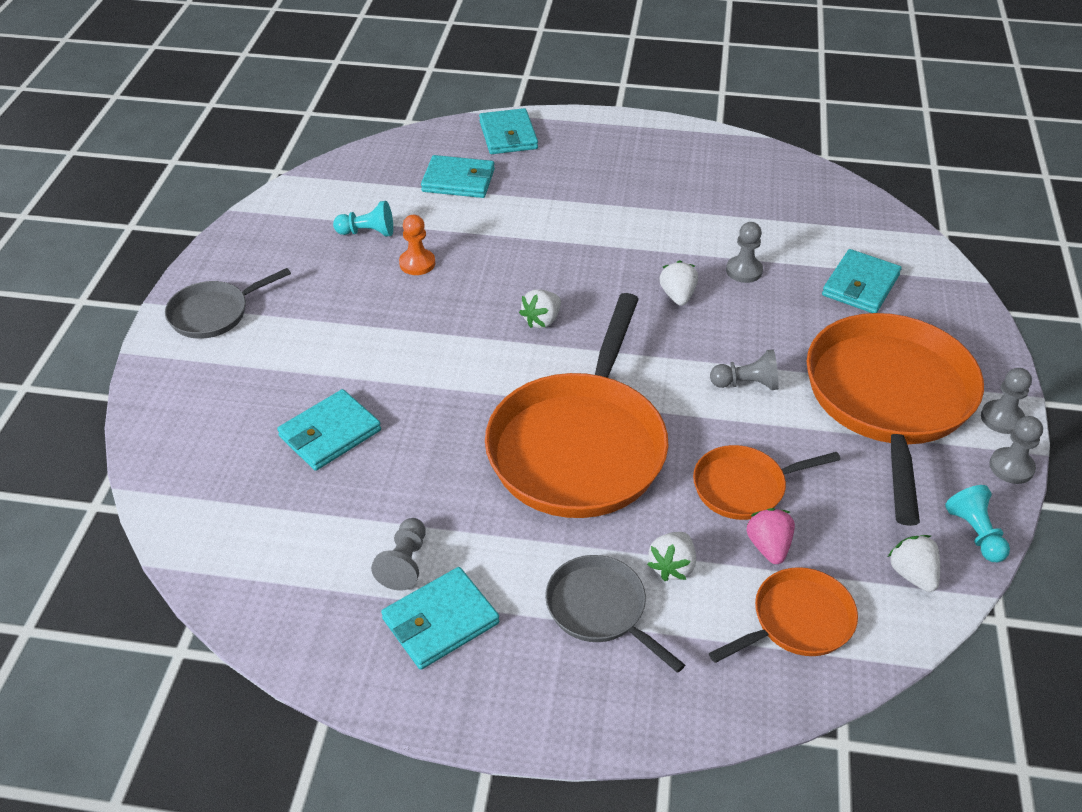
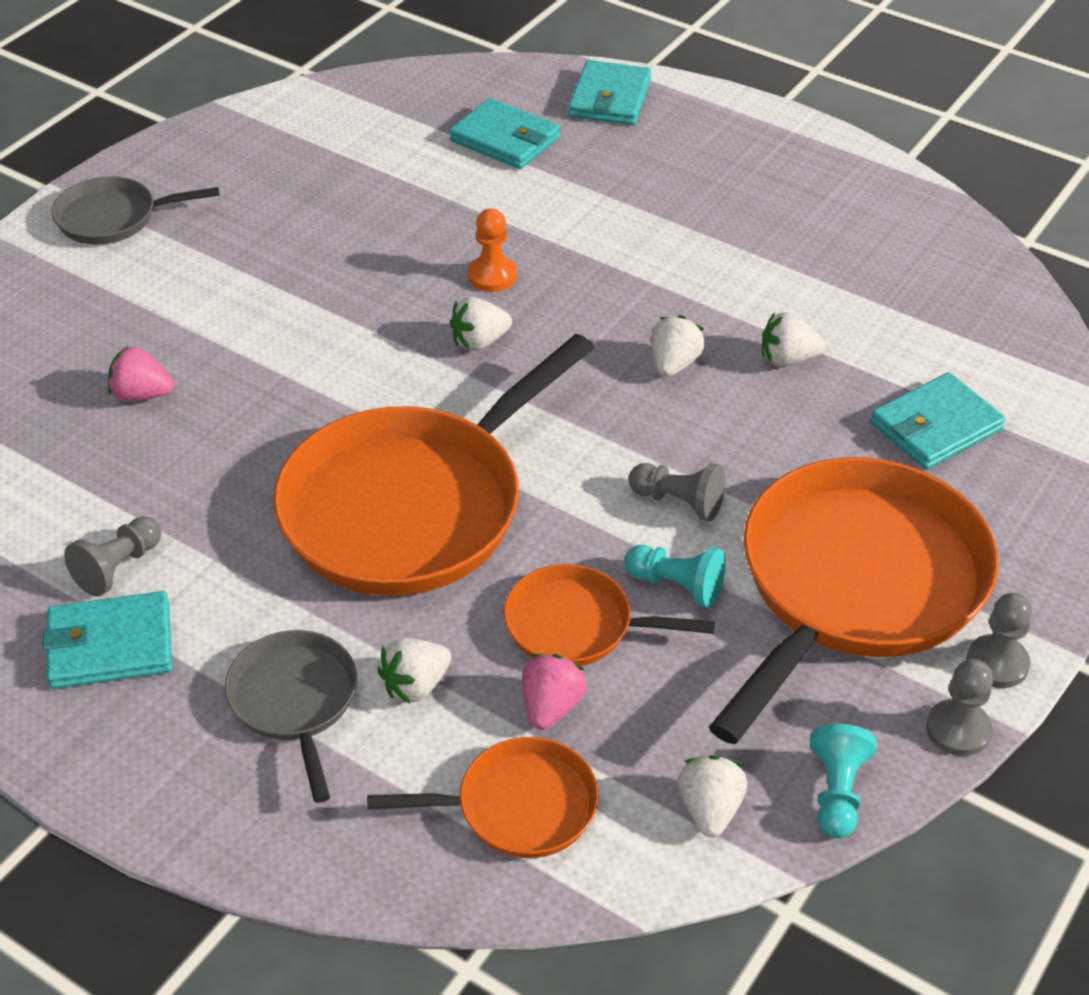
camera: 25 degrees right, 0 degrees up
(330, 433) = (142, 395): turquoise wallet -> pink strawberry
(367, 232) = (350, 173): turquoise pawn -> turquoise pawn (676, 585)
(417, 263) = (381, 227): orange pawn -> orange pawn (492, 276)
(744, 271) = (787, 359): grey pawn -> white strawberry

